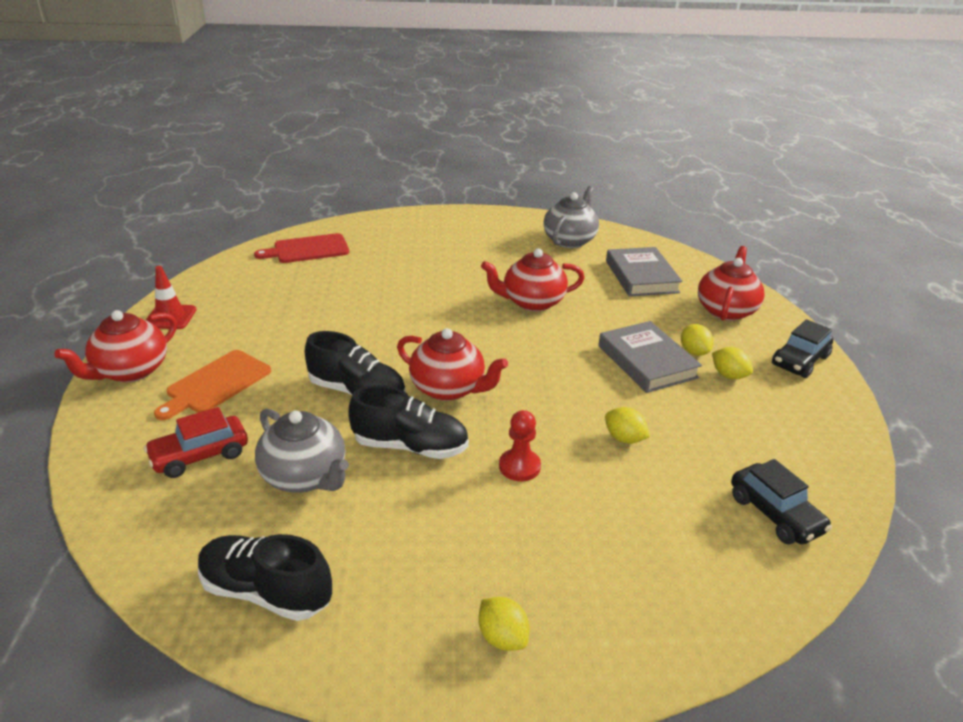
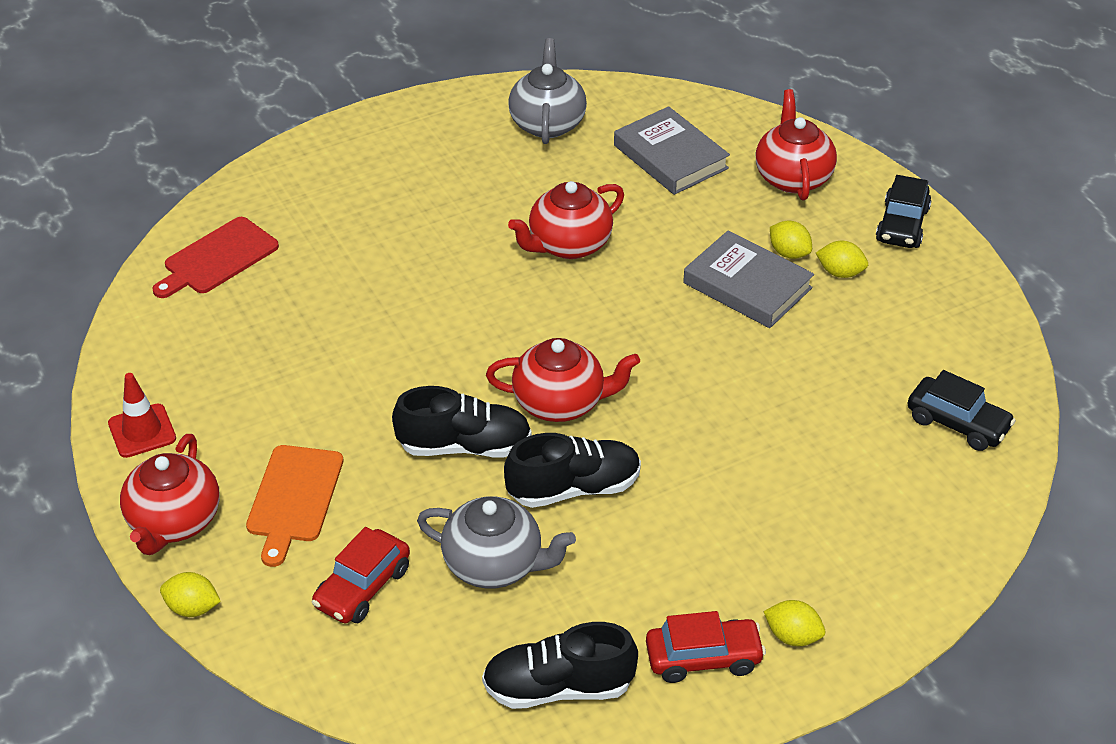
camera: 25 degrees left, 10 degrees up
(407, 621) = (703, 658): none -> red car
(519, 466) = (698, 467): red pawn -> none
(624, 438) = (779, 394): yellow lemon -> yellow lemon (192, 608)

